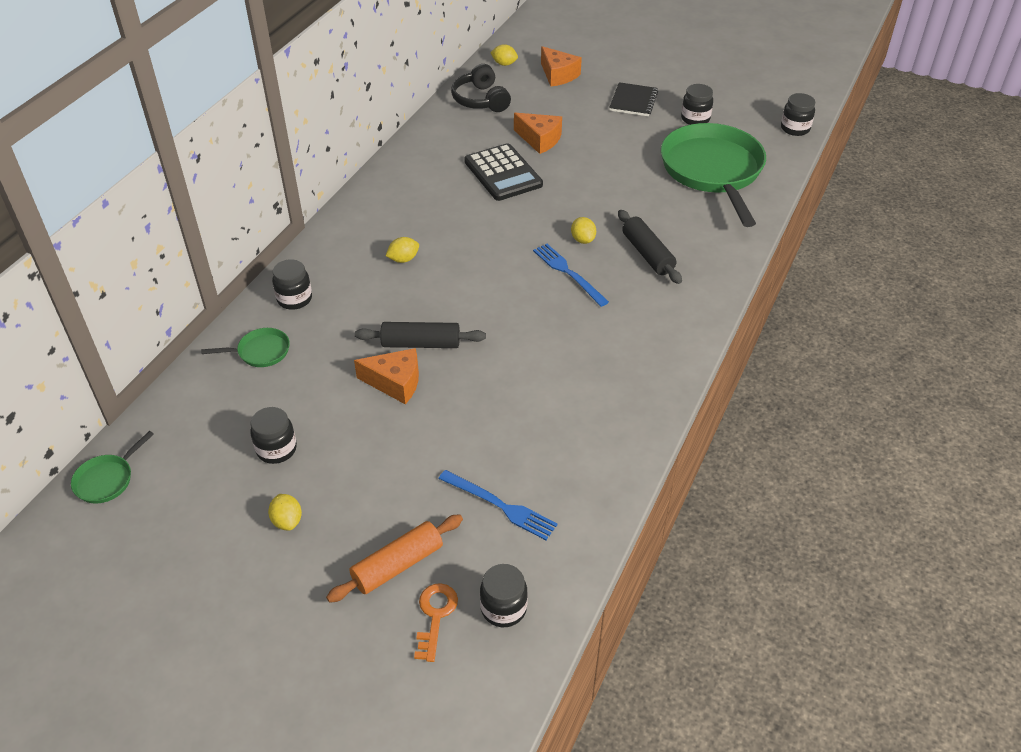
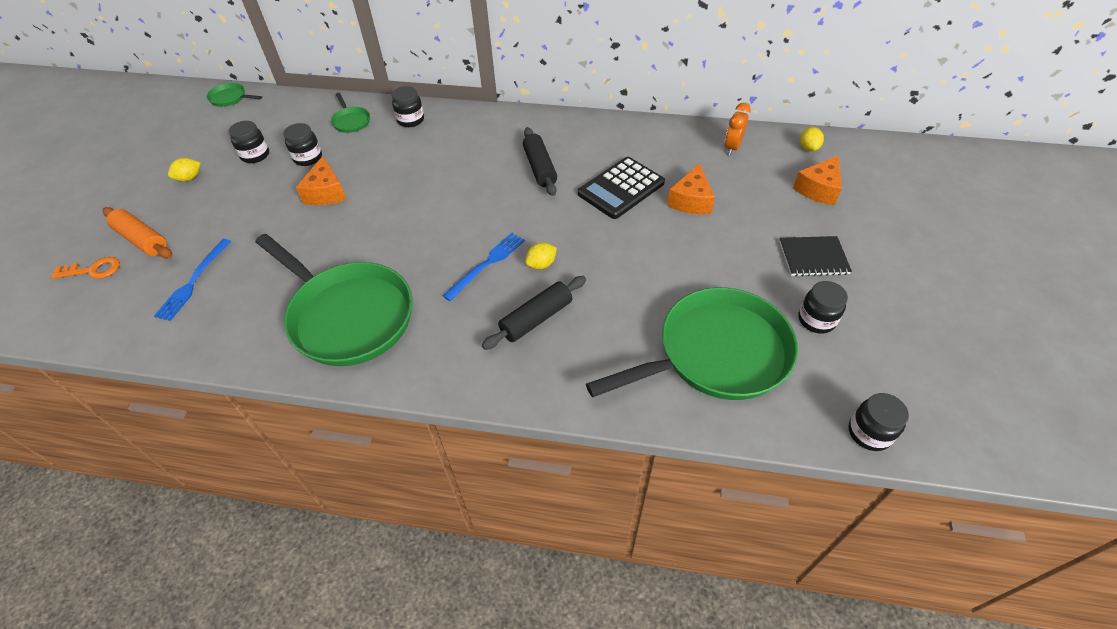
camera: 75 degrees right, 5 degrees up
(403, 259) = (473, 160): yellow lemon -> none
(421, 343) = (372, 195): black rolling pin -> black rolling pin (540, 168)
(480, 100) = (732, 147): black headphones -> orange clock
(503, 608) = (91, 306): black jar -> black jar (308, 158)
(601, 376) = (347, 315): none -> green pan

